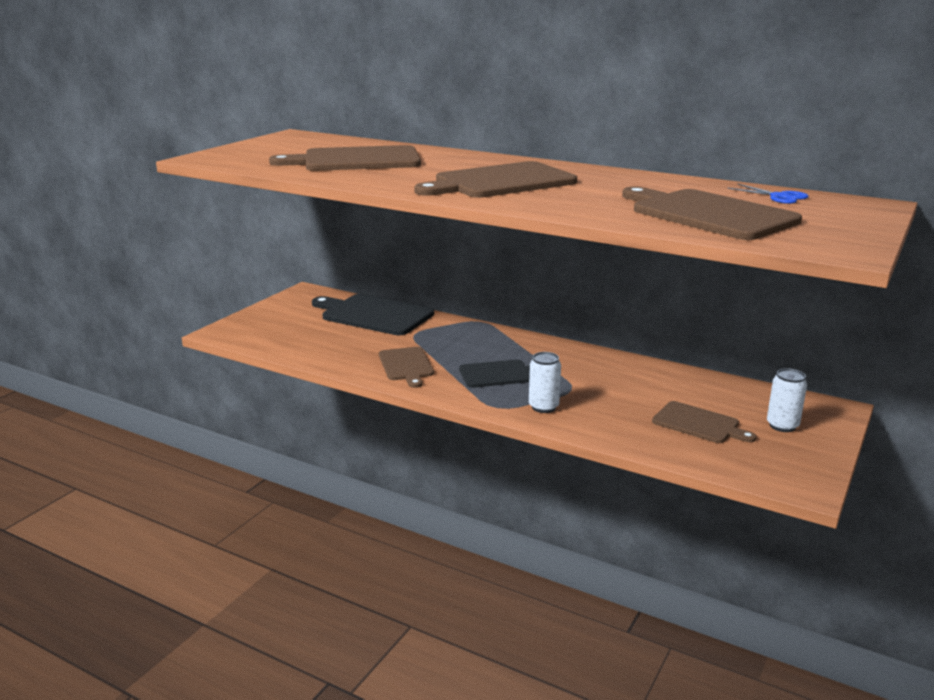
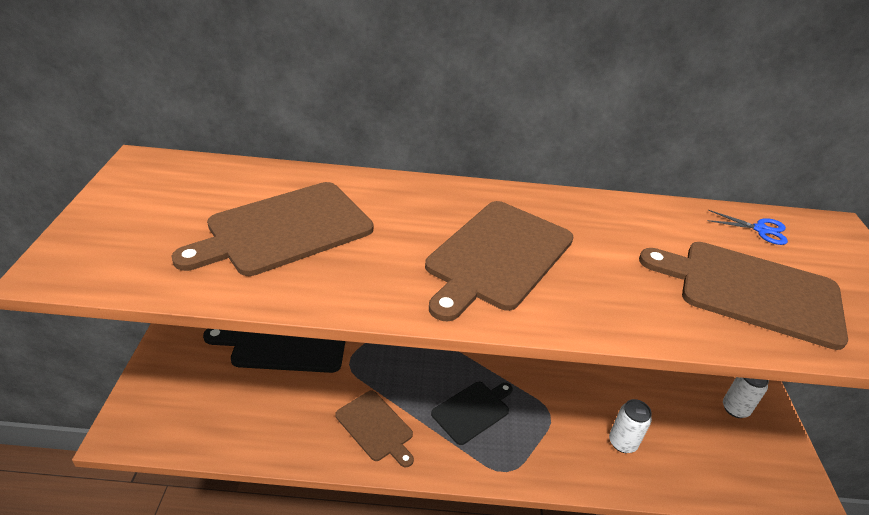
camera: 30 degrees left, 15 degrees up
(543, 407) = (546, 454): white can -> white can (622, 442)
(698, 424) = (679, 431): brown cutting board -> none

